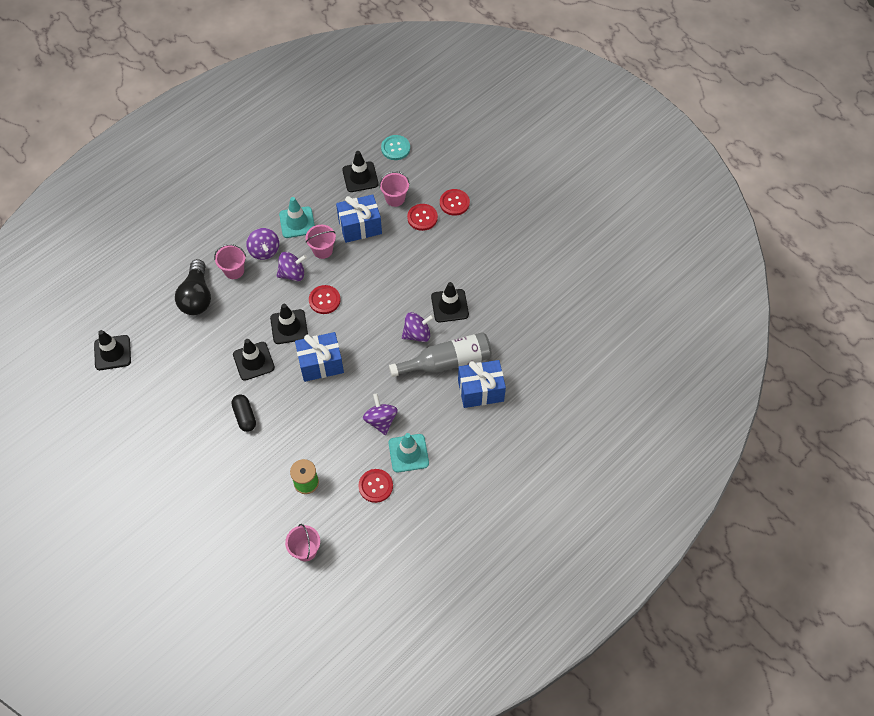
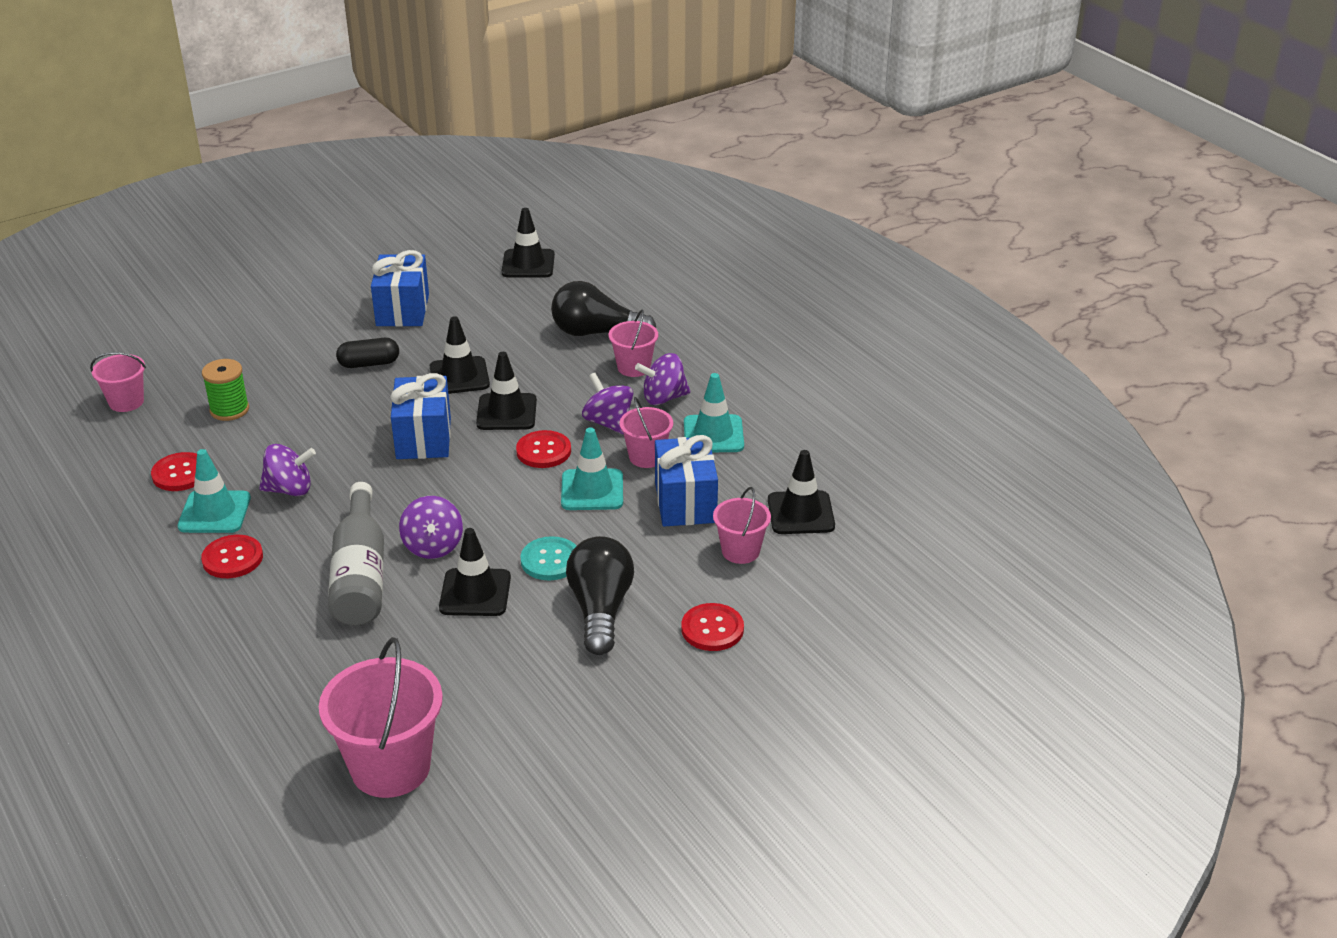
camera: 100 degrees right, 25 degrees down
(292, 274) = (608, 422): purple spinning top -> purple spinning top turned 150 degrees clockwise
(356, 270) = (592, 490): none -> turquoise traffic cone
(395, 148) = (865, 564): turquoise button -> turquoise button (550, 560)
(422, 218) = (686, 581): red button -> red button (232, 558)
(450, 250) = (600, 610): none -> black light bulb
(480, 391) = (282, 609): blue gift -> blue gift (402, 310)
(573, 311) = (390, 767): none -> pink bucket

